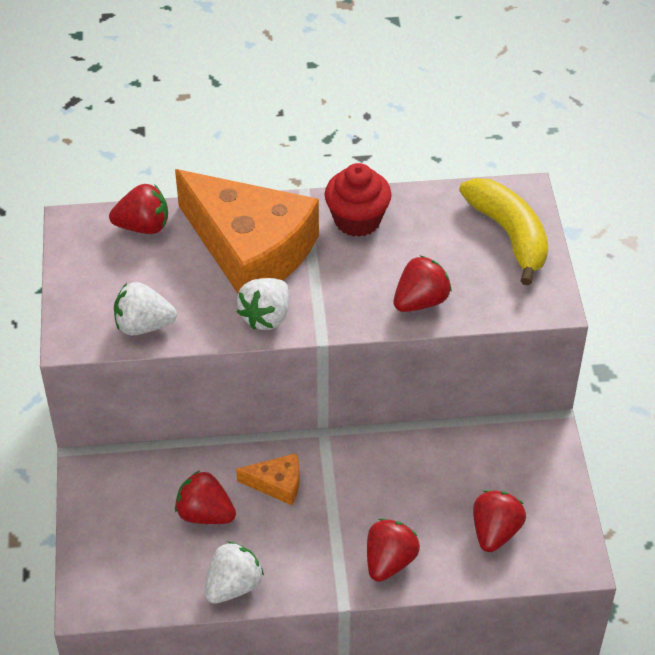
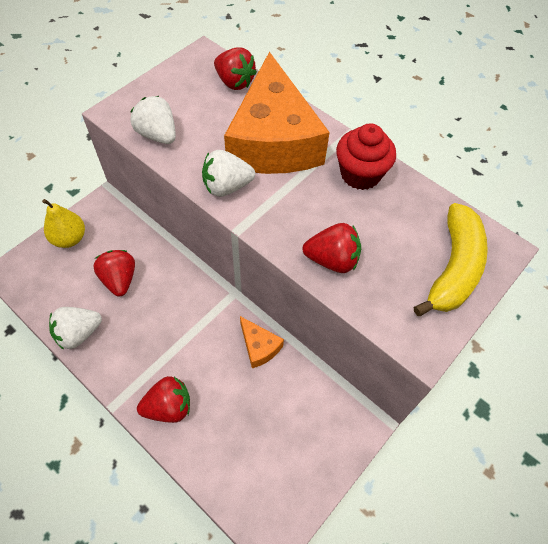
camera: 45 degrees right, 10 degrees up
(102, 526) = (69, 238): none -> yellow pear
(233, 586) = (79, 333): white strawberry -> white strawberry turned 150 degrees clockwise
(277, 484) = (173, 298): orange cheese -> orange cheese (259, 346)
(495, 532) = (249, 455): red strawberry -> none

